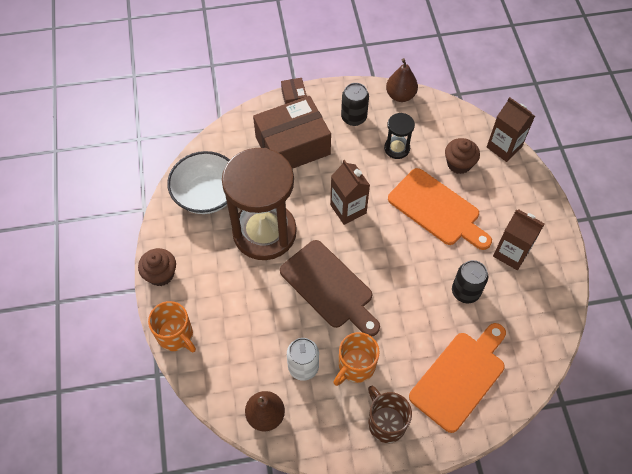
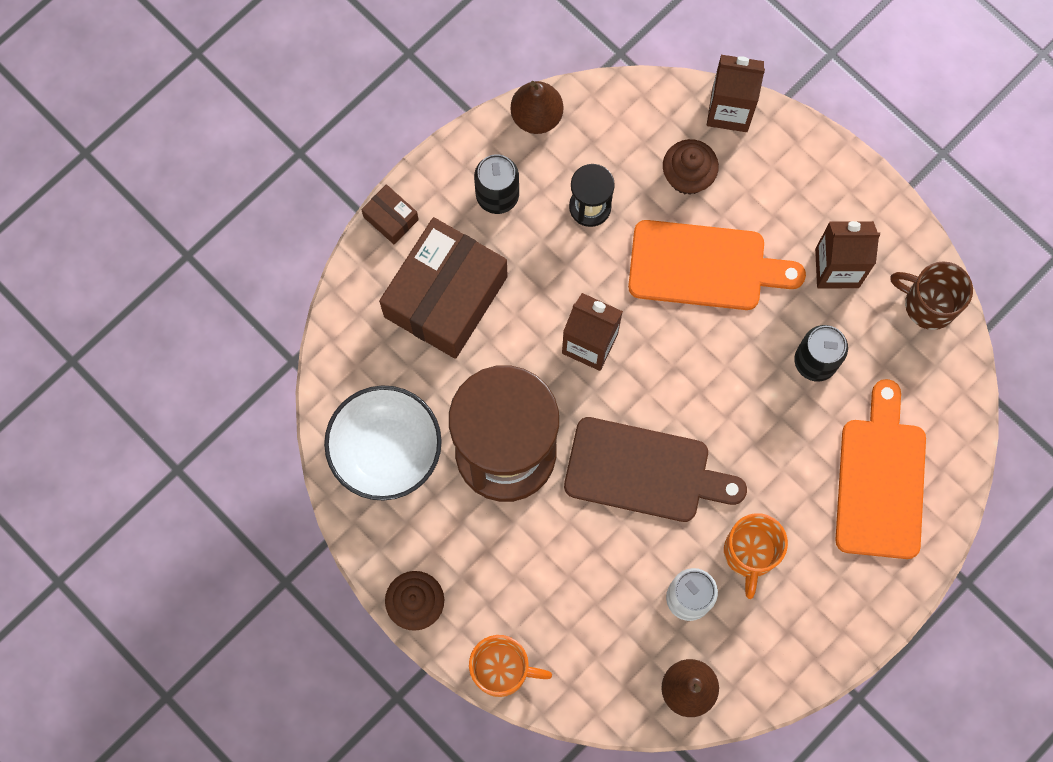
camera: 35 degrees left, 15 degrees up
(386, 422) = (832, 597): brown mug -> brown mug (928, 304)

